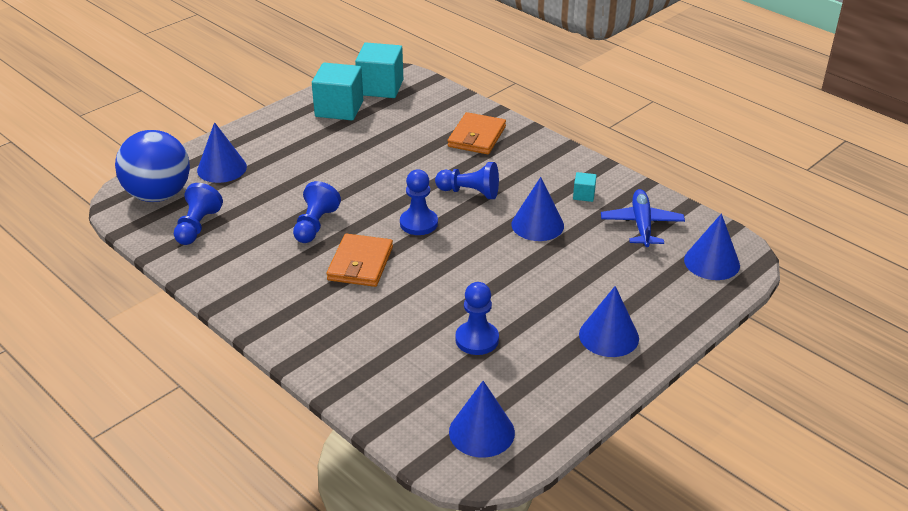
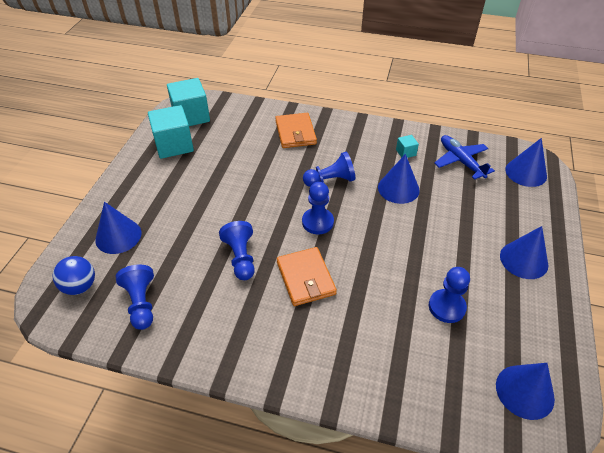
camera: 30 degrees left, 10 degrees up
(158, 195) = (80, 286): blue ball -> blue ball, size x0.56

